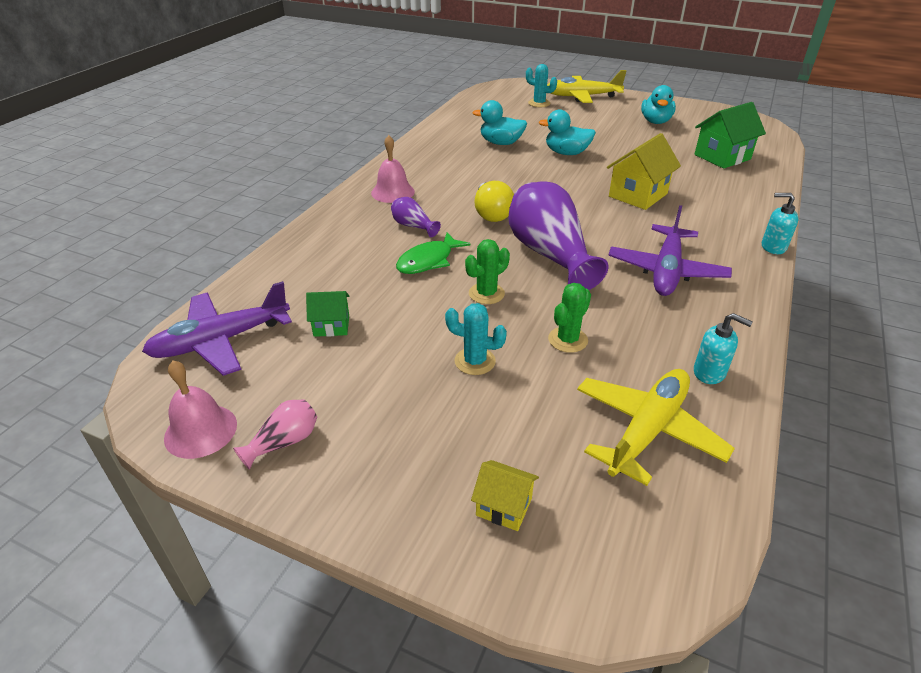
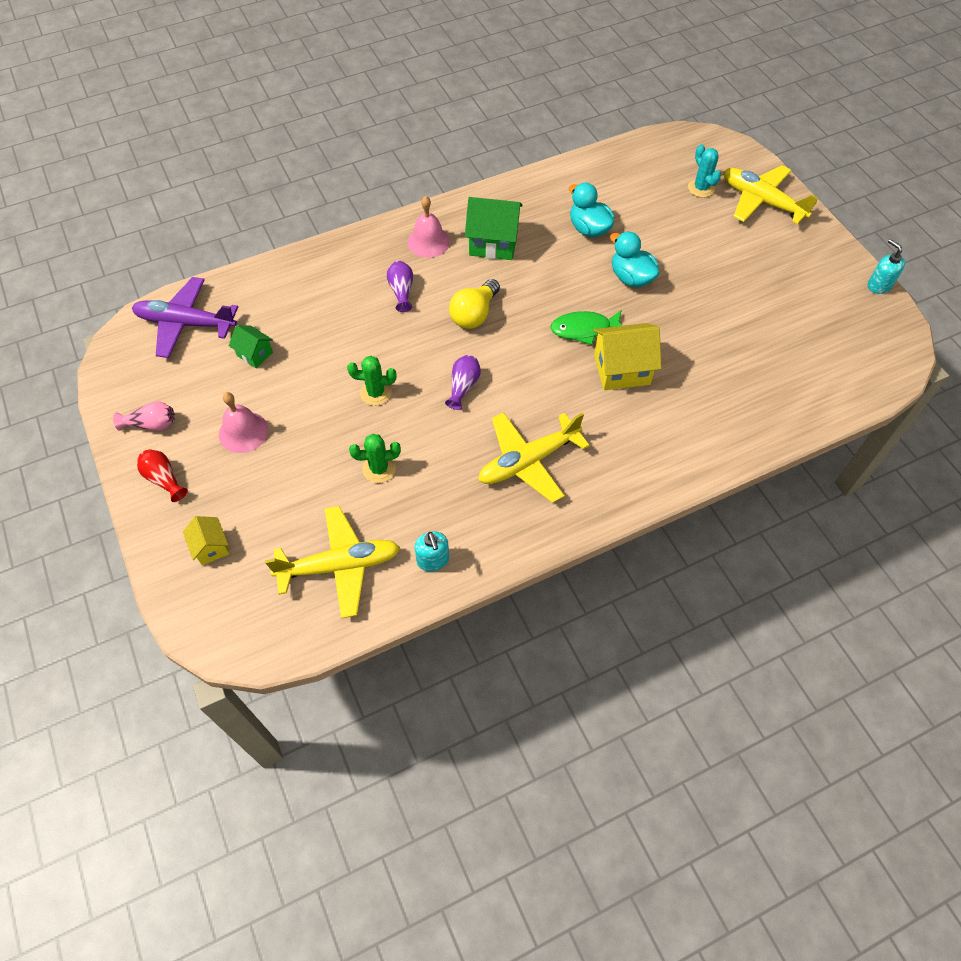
camera: 40 degrees right, 20 degrees up
(200, 431) = (122, 386): pink bell -> pink bell (243, 432)
(364, 482) = (164, 479): none -> red vase
(428, 261) = (373, 335): green fish -> green fish (584, 329)
(475, 361) = (304, 443): turquoise cactus -> none
(549, 255) = (463, 386): purple vase -> purple vase, size x0.45
(655, 121) = (785, 284): turquoise duck -> none
(666, 271) = (528, 461): purple plane -> yellow plane
(722, 157) = (777, 373): green house -> green house (493, 243)
(773, 247) = (651, 500): turquoise soap dispenser -> turquoise soap dispenser (879, 285)

